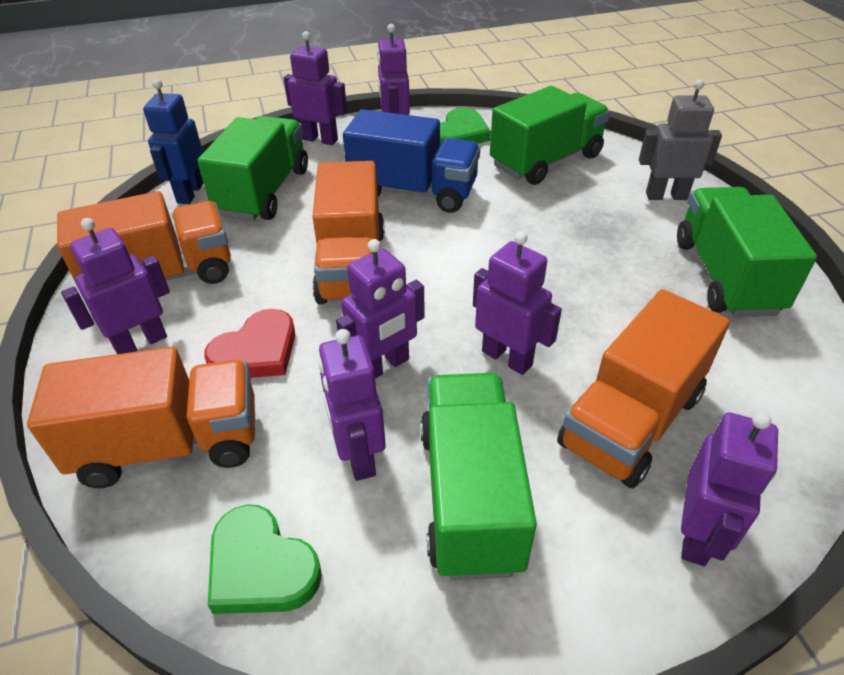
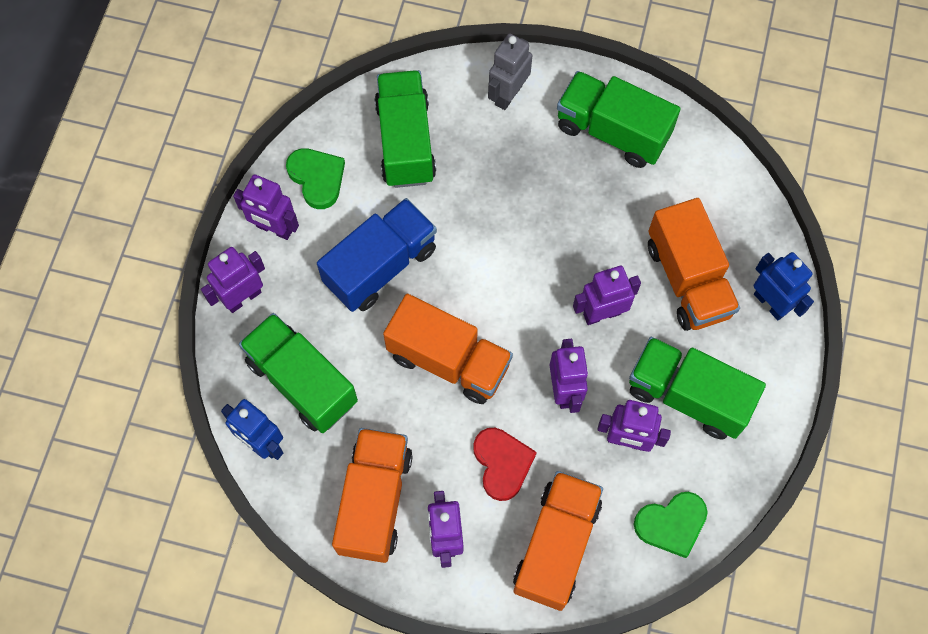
camera: 60 degrees left, 25 degrees up
(697, 535) = (770, 303): purple robot -> blue robot

